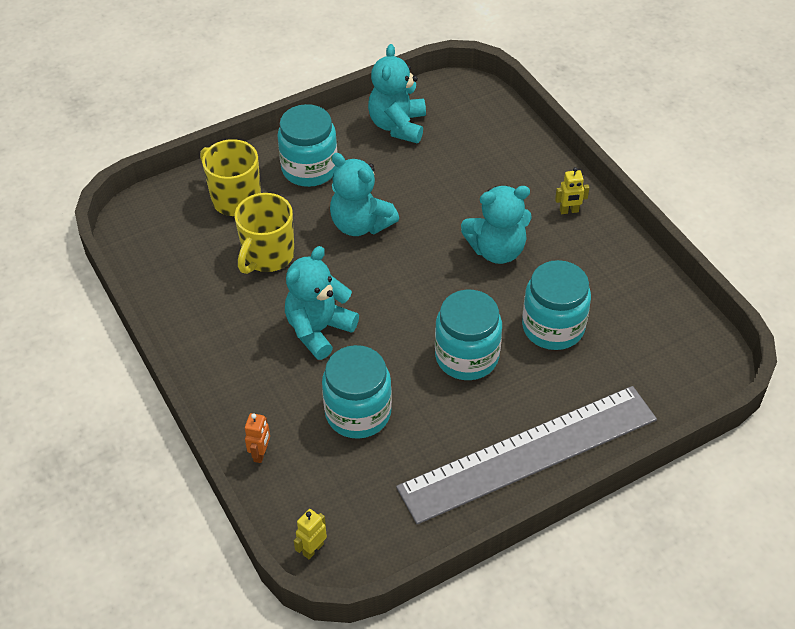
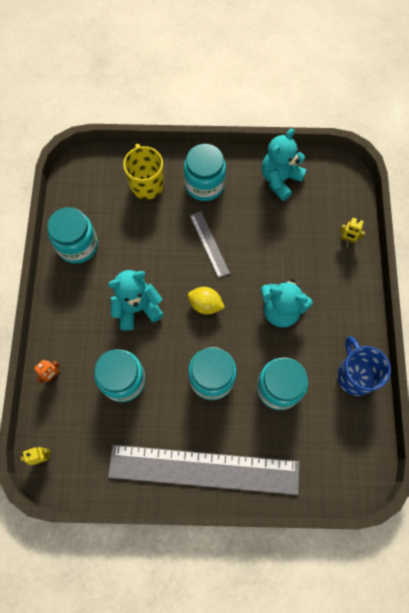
camera: 30 degrees right, 20 degrees up
(191, 301) = (77, 245): none -> turquoise jar
(267, 256) = (140, 237): yellow mug -> none
(360, 224) = (209, 244): turquoise teddy bear -> grey ruler
(402, 287) = (205, 305): none -> yellow lemon
(569, 211) = (347, 306): yellow robot -> yellow robot (347, 239)
(629, 273) = (355, 375): none -> blue mug

